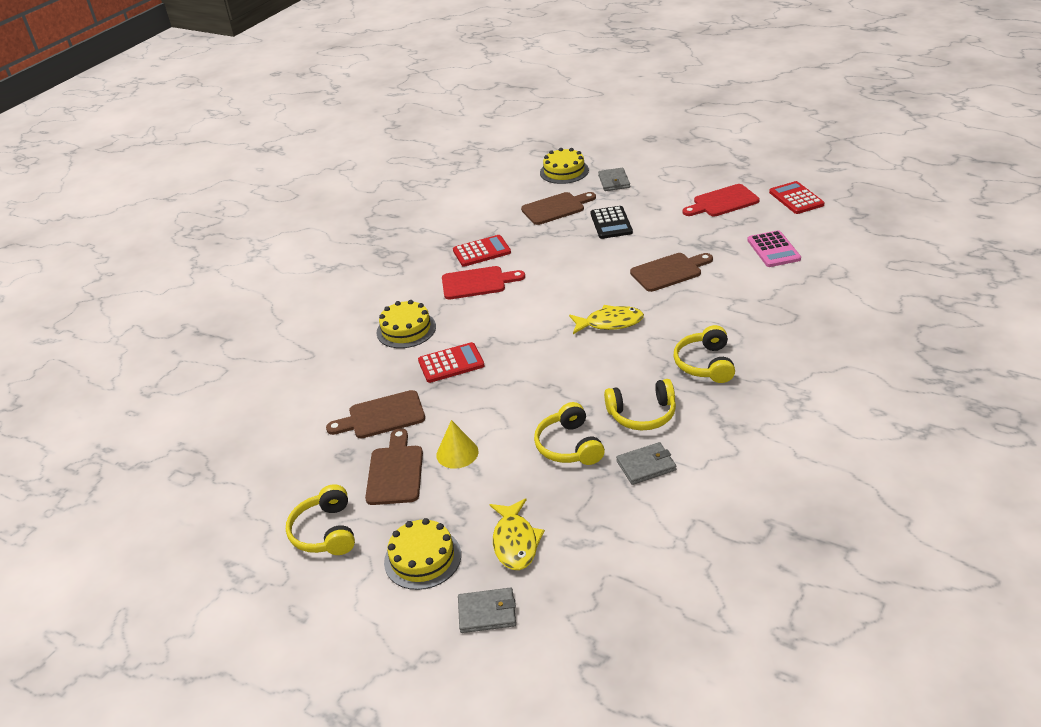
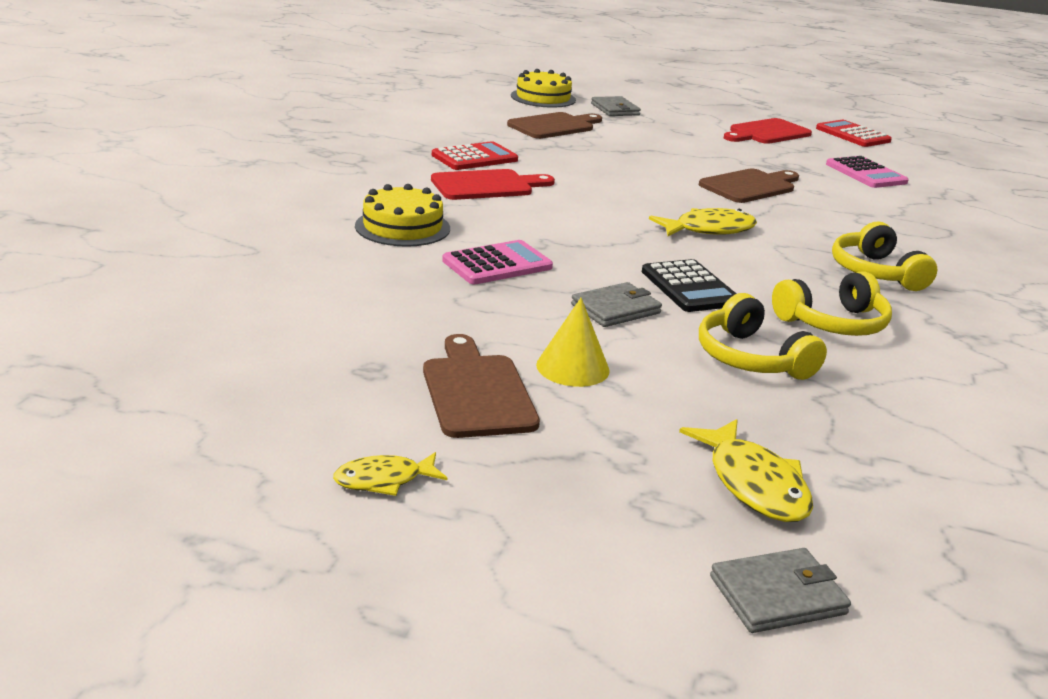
camera: 20 degrees left, 10 degrees down
(325, 532) = (384, 480): yellow headphones -> yellow fish
(382, 416) = (414, 322): brown cutting board -> none
(422, 558) = (599, 514): yellow cake -> none
(451, 363) = (497, 264): red calculator -> pink calculator
(611, 223) = (638, 142): black calculator -> black calculator (689, 287)
(646, 466) = (888, 381): grey wallet -> grey wallet (616, 309)

